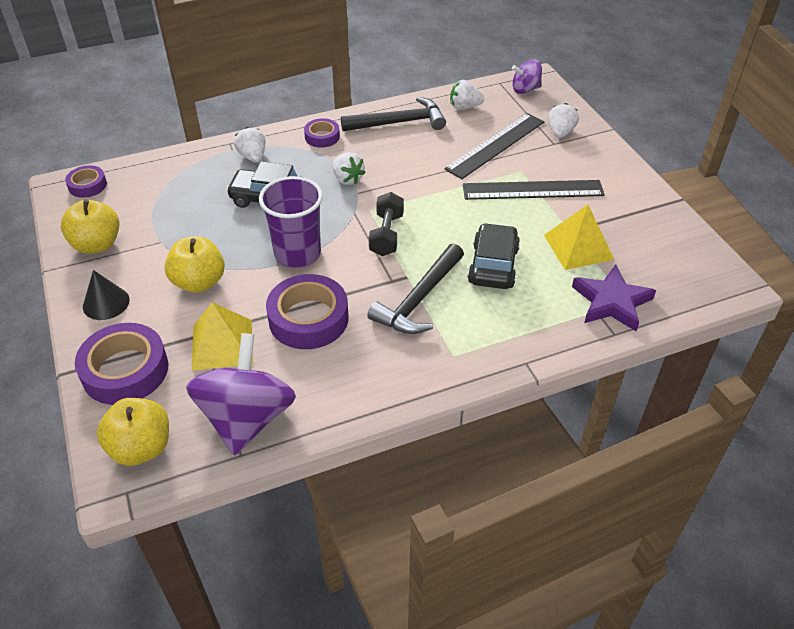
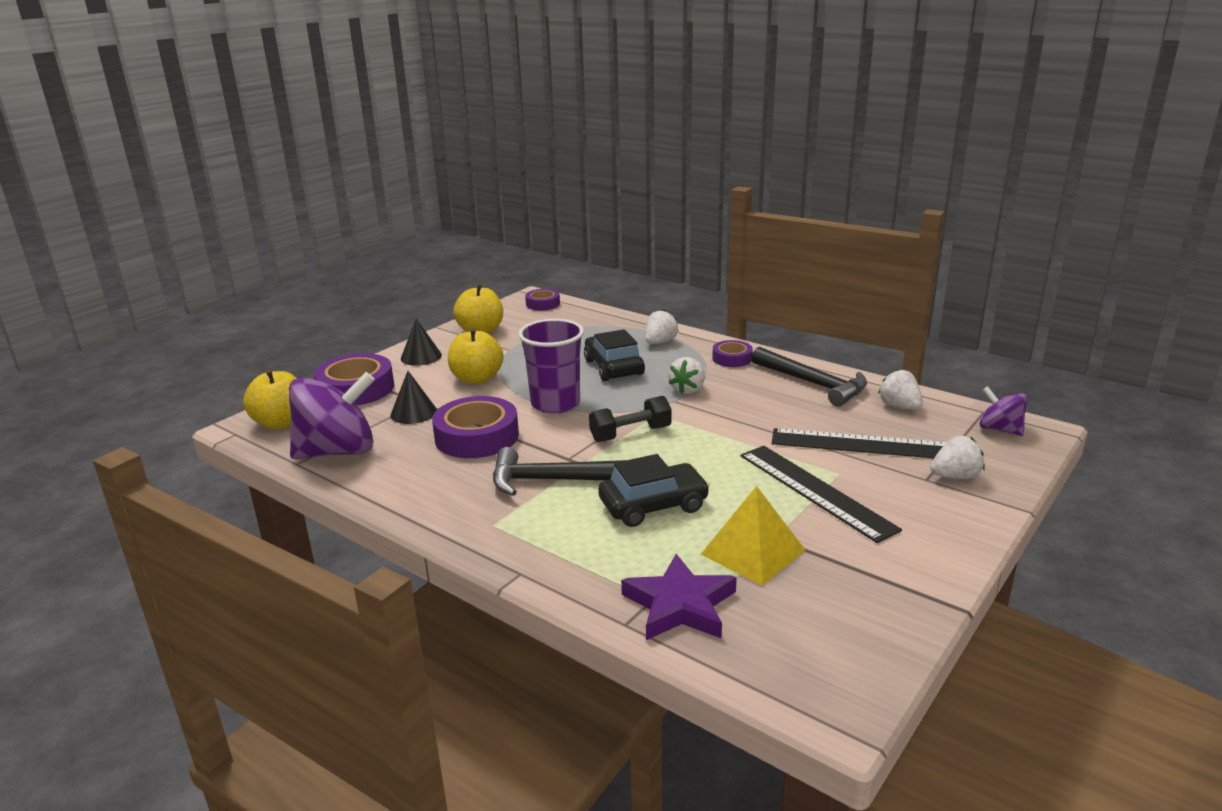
camera: 60 degrees right, 20 degrees down
(222, 344) = (413, 412): yellow pyramid -> black cone

